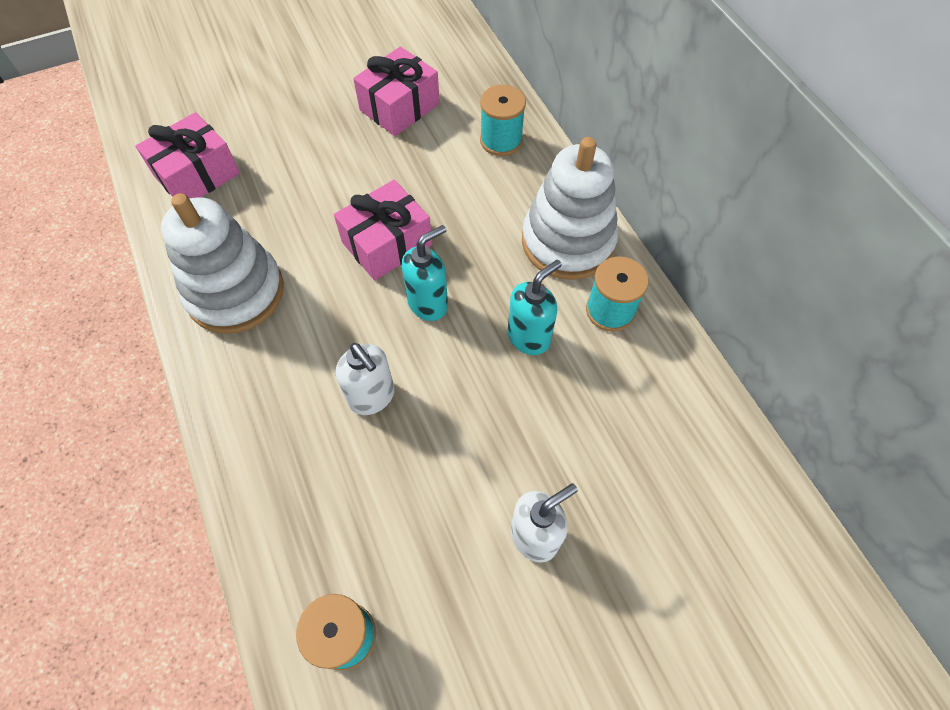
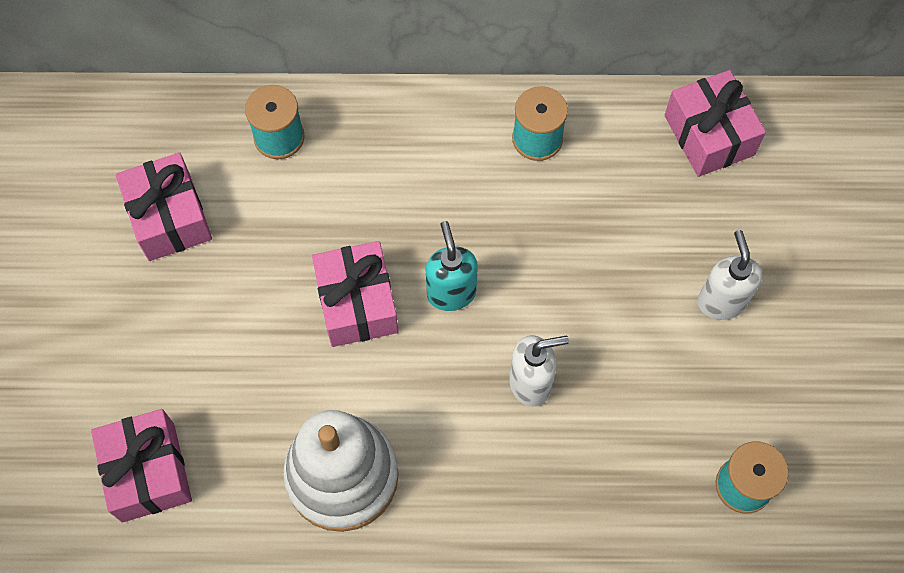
camera: 65 degrees left, 5 degrees up
(529, 337) = (532, 220): turquoise soap dispenser -> none
(567, 242) = (443, 137): white stacking toy -> none
(709, 455) = (709, 135): none -> pink gift

